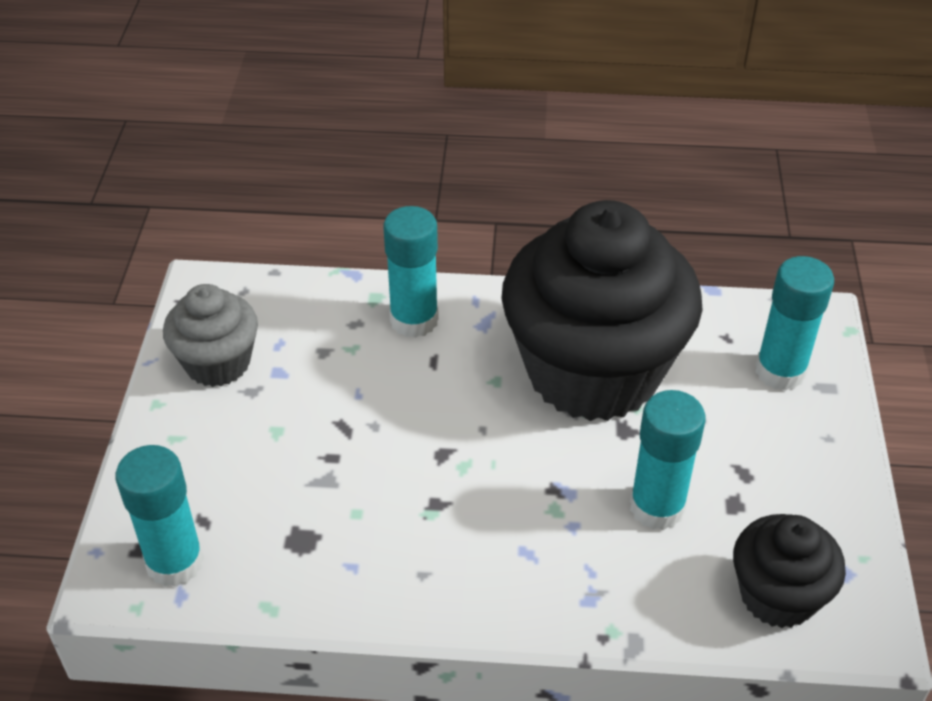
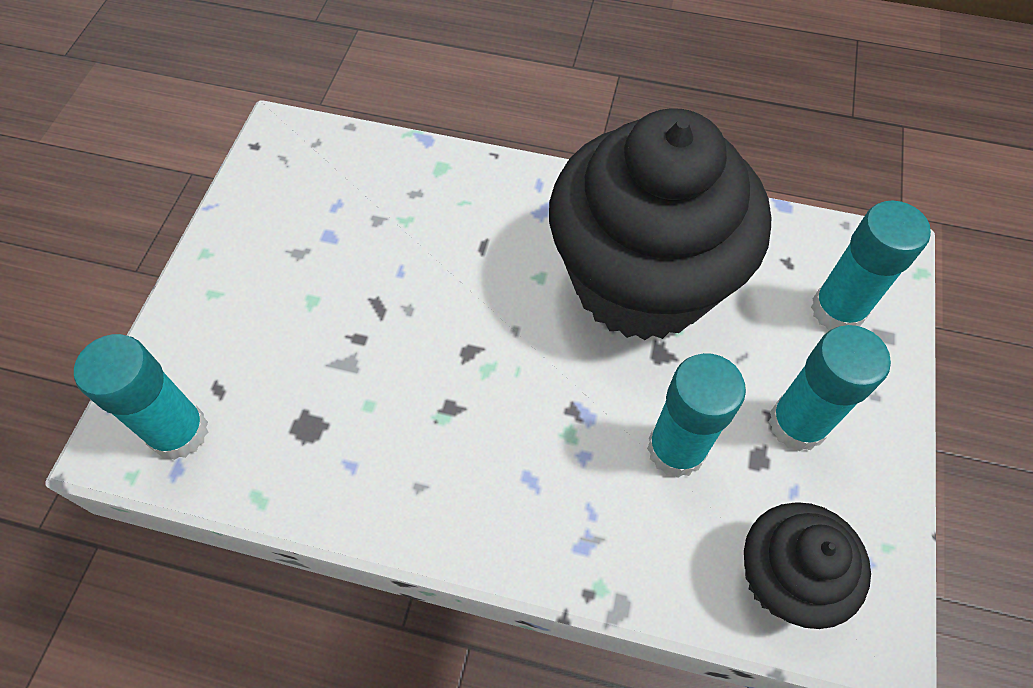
camera: 10 degrees right, 15 degrees up
(218, 363) = (272, 218): grey cupcake -> none
(414, 320) = (473, 198): turquoise glue stick -> turquoise glue stick (797, 424)

